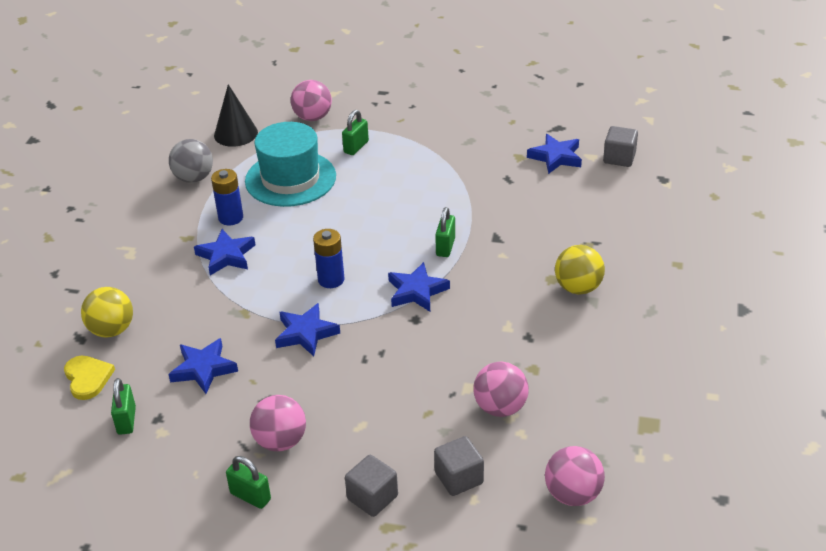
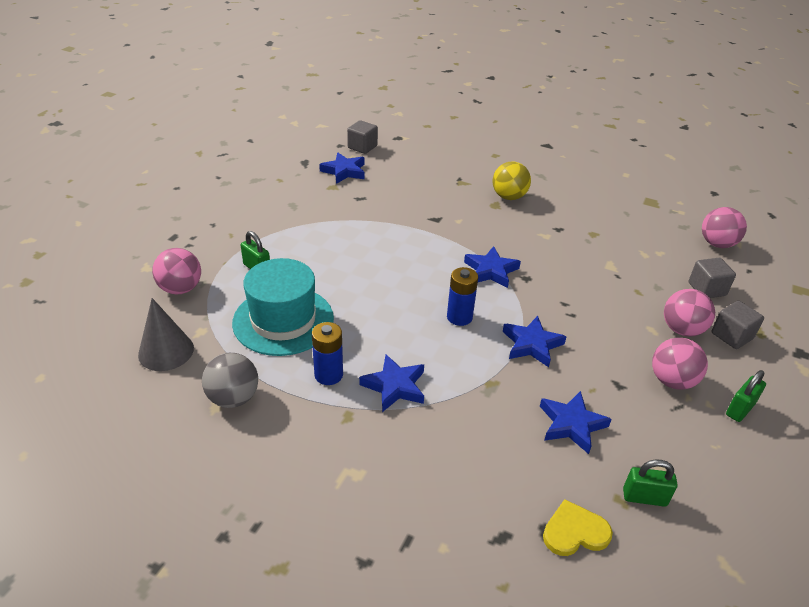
camera: 80 degrees left, 0 degrees up
(112, 330) = (494, 502): yellow ball -> none
(235, 133) = (166, 351): black cone -> grey cone
(445, 247) = (437, 245): green padlock -> none
(500, 407) = (633, 256): pink ball -> pink ball (682, 329)

